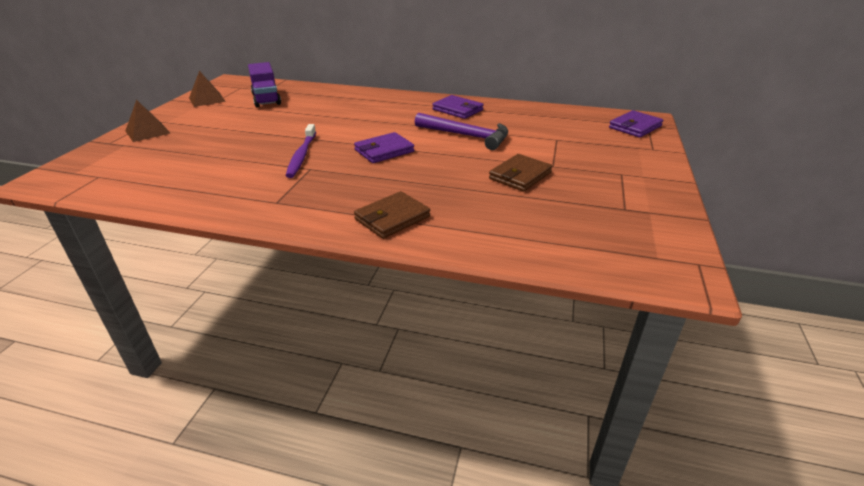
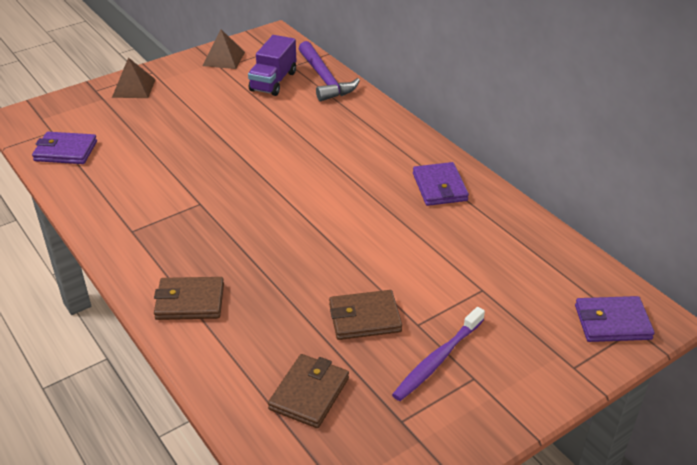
camera: 40 degrees right, 5 degrees up
(301, 155) = (212, 182): purple toothbrush -> purple toothbrush (437, 360)
(384, 151) = (287, 213): purple wallet -> purple wallet (66, 151)
(466, 136) = (392, 233): purple hammer -> purple hammer (325, 79)
(555, 223) = (309, 393): none -> brown wallet

